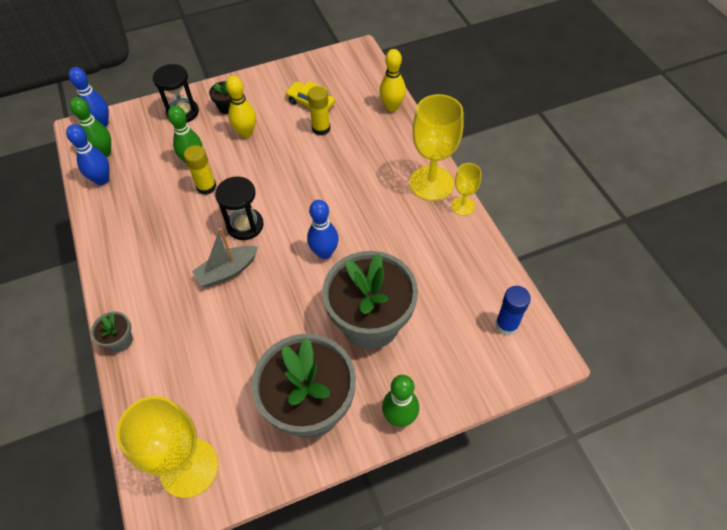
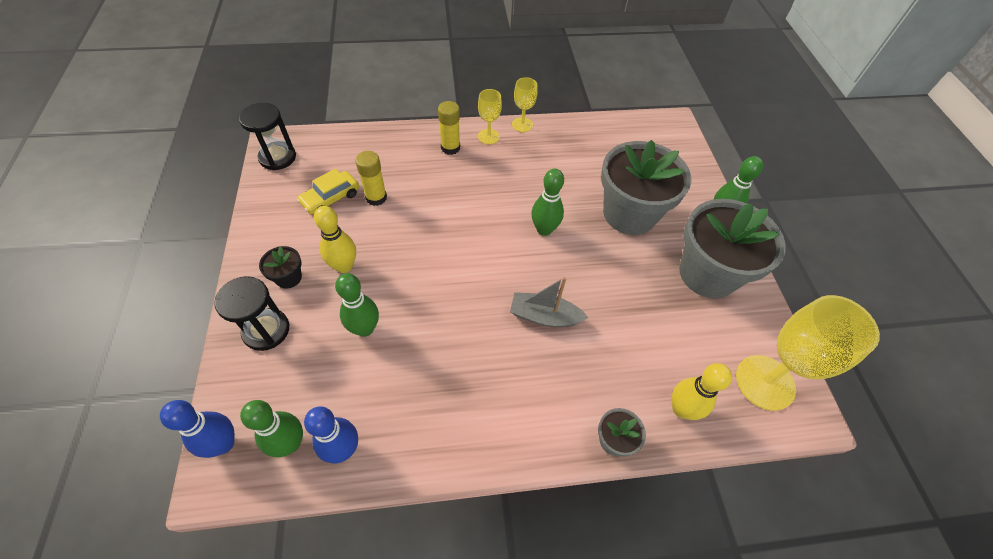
camera: 80 degrees left, 0 degrees up
(206, 187) = (414, 320): yellow glue stick -> yellow glue stick (450, 148)
(227, 271) = (544, 316): grey boat -> grey boat turned 120 degrees clockwise
(245, 225) = (487, 290): black hourglass -> black hourglass (277, 157)
(324, 253) = (544, 229): blue bowling pin -> green bowling pin
(392, 107) = (376, 137): yellow bowling pin -> yellow bowling pin (681, 409)
(431, 183) = (488, 136): yellow goblet -> yellow goblet, size x0.52
(506, 325) = (645, 134): blue glue stick -> none

